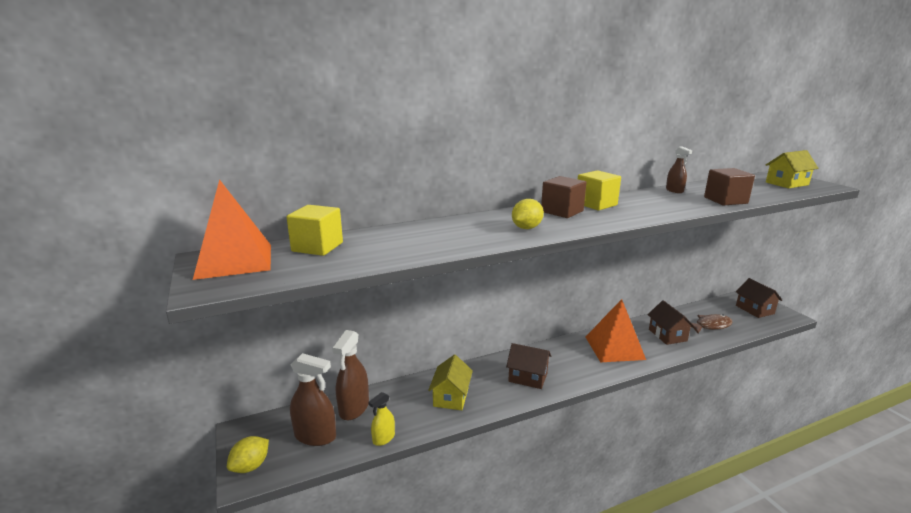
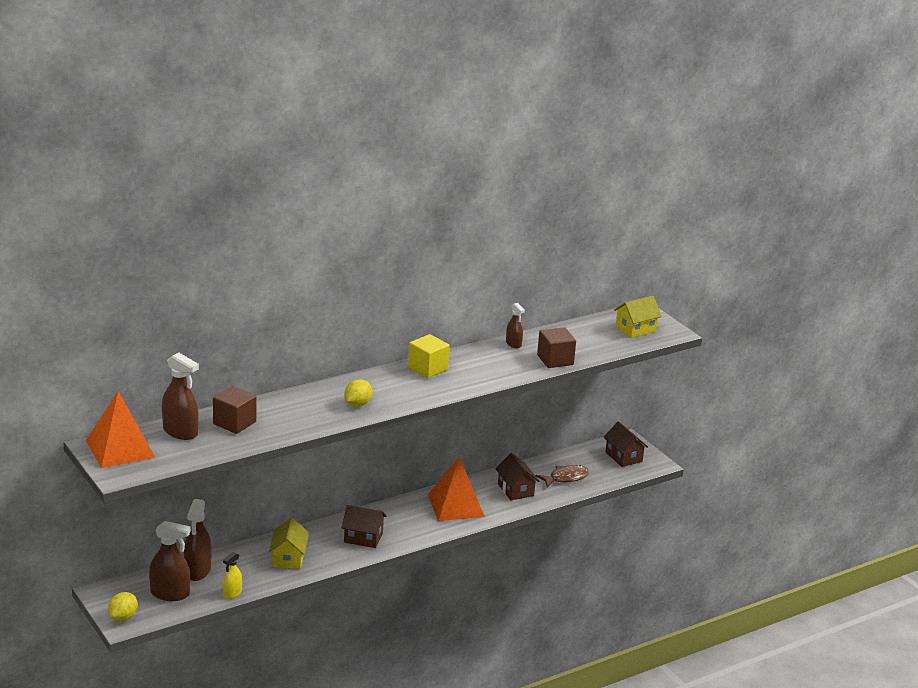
camera: 10 degrees left, 5 degrees up
(317, 247) = (180, 432): yellow cube -> brown spray bottle
(562, 211) = (393, 380): brown cube -> brown cube (234, 423)

